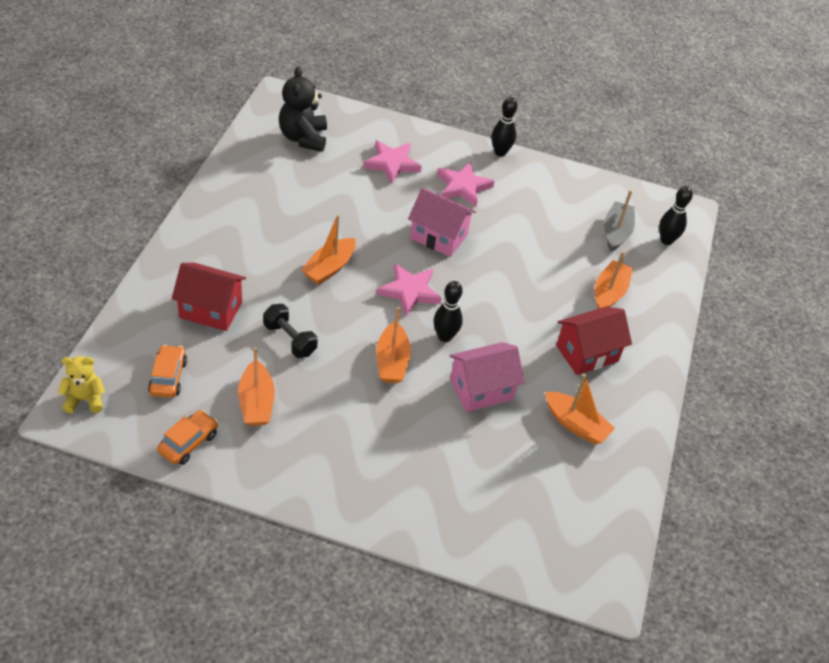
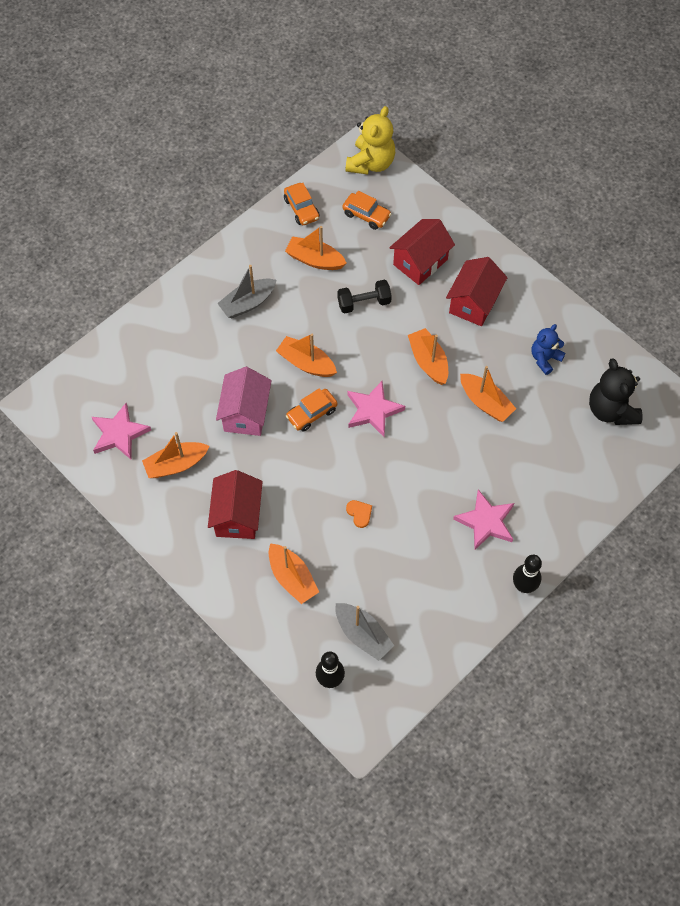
camera: 125 degrees right, 15 degrees up
(85, 399) = (371, 163): yellow teddy bear -> yellow teddy bear, size x1.59
(240, 254) = (474, 303): none -> red house
(276, 189) = (545, 359): none -> blue teddy bear
(303, 138) = (611, 410): black teddy bear -> black teddy bear turned 135 degrees counterclockwise
(348, 216) = (485, 402): none -> orange boat
(350, 442) = (248, 303): none -> grey boat
(392, 164) = (544, 472): pink star -> pink star (119, 434)
(438, 236) = (428, 466): pink house -> none
(445, 336) = (312, 413): black bowling pin -> orange car
(517, 268) = (359, 513): none -> orange heart

